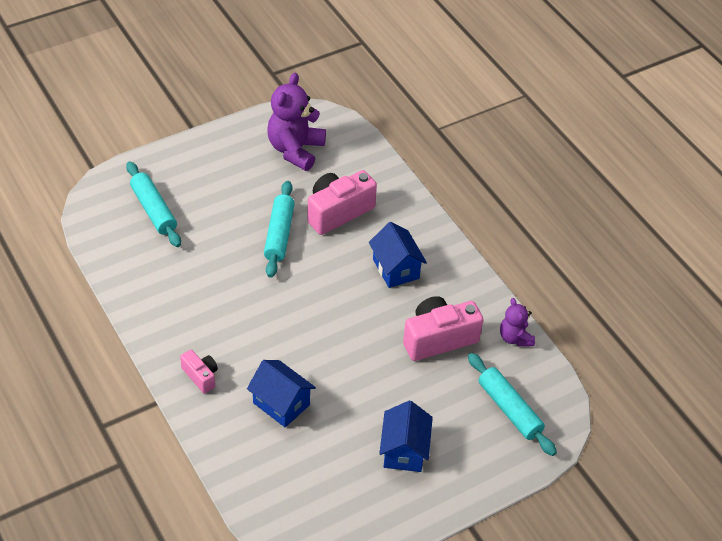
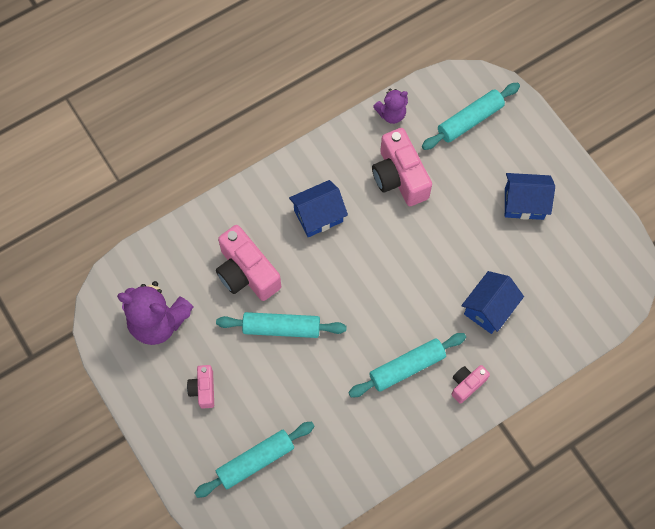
camera: 90 degrees left, 20 degrees up
(226, 328) = (407, 367): none -> turquoise rolling pin
(227, 178) = (203, 389): none -> pink camera

